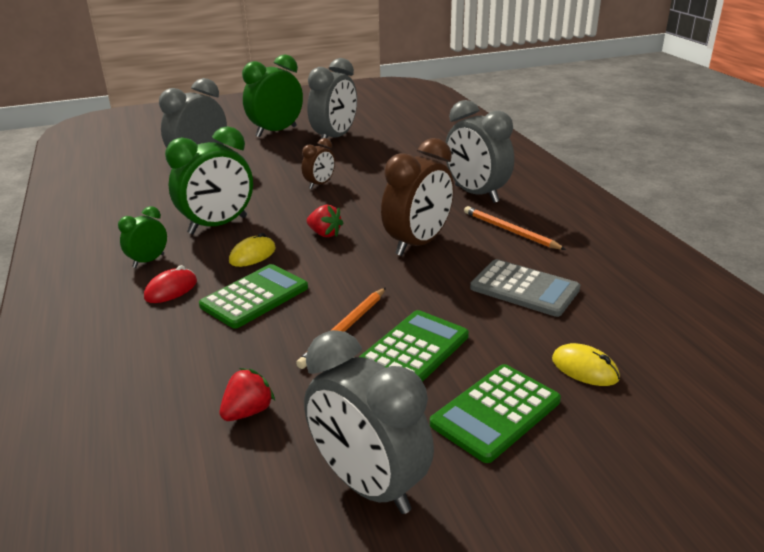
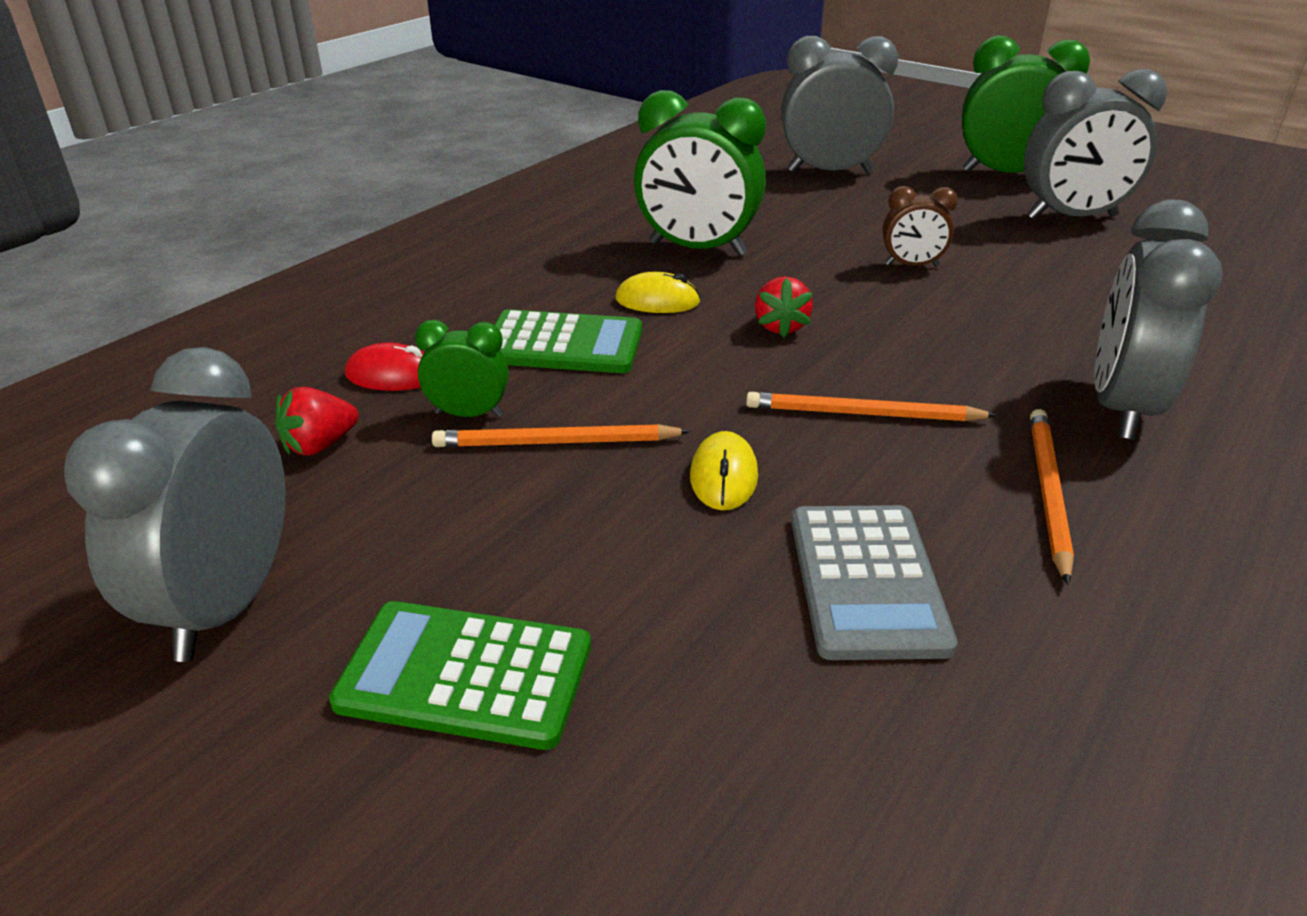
camera: 55 degrees right, 5 degrees up
(148, 261) = (564, 247): green clock -> green clock (469, 414)
(171, 289) = (521, 287): red mouse -> red mouse (393, 375)
(248, 412) = (320, 445): red strawberry -> red strawberry turned 135 degrees clockwise
(413, 350) = (561, 525): green calculator -> none
(418, 244) = (863, 414): brown clock -> orange pencil
(584, 369) = (681, 752): yellow mouse -> yellow mouse (723, 476)

